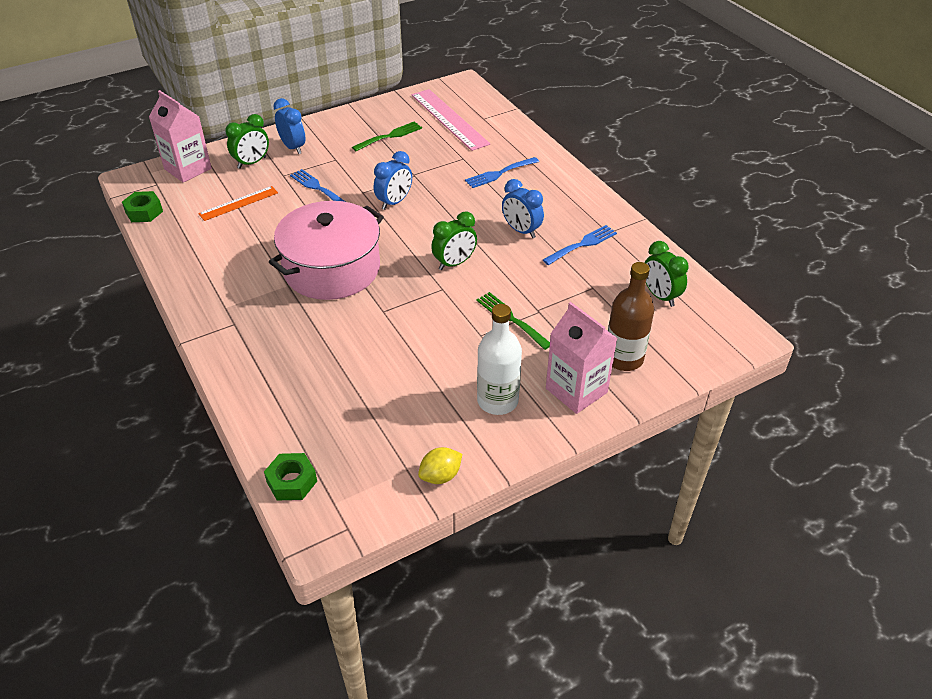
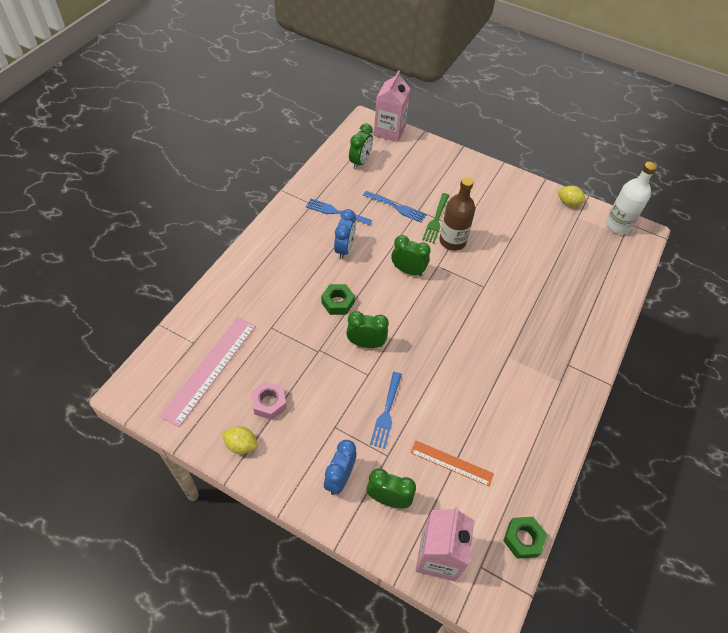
camera: 125 degrees left, 10 degrees up
(292, 481) = (631, 259): green nut -> green nut (338, 302)
(332, 269) = (471, 339): pink pot -> none
(368, 115) = (241, 445): none -> yellow lemon
(389, 136) = (269, 403): green fork -> pink nut
(394, 202) = (366, 343): blue clock -> green clock
(497, 401) = (502, 201): white bottle -> white bottle (617, 225)
(499, 173) = (278, 292): blue fork -> blue fork (396, 207)
(576, 390) = (466, 173): pink carton -> pink carton (389, 131)
(623, 358) = (426, 162): brown bottle -> brown bottle (452, 241)

